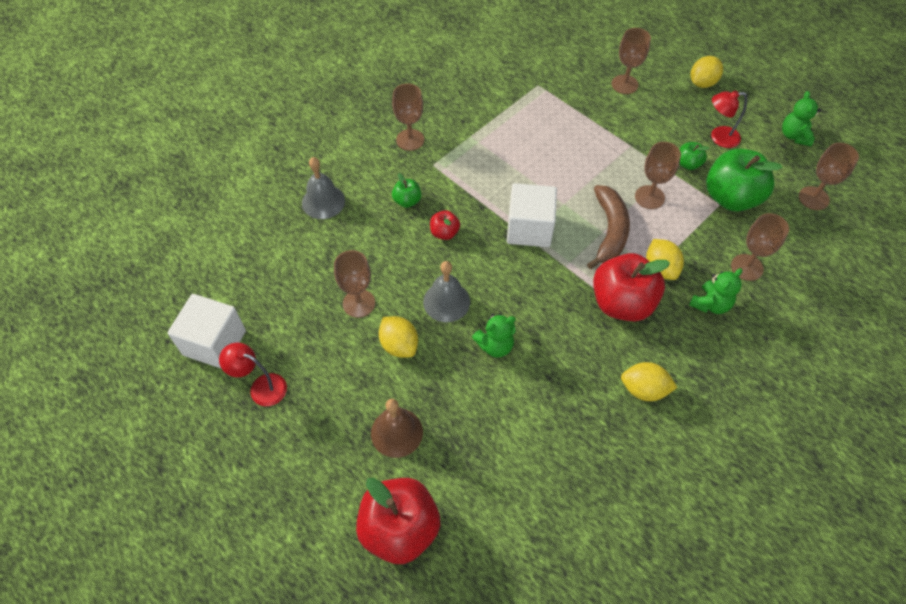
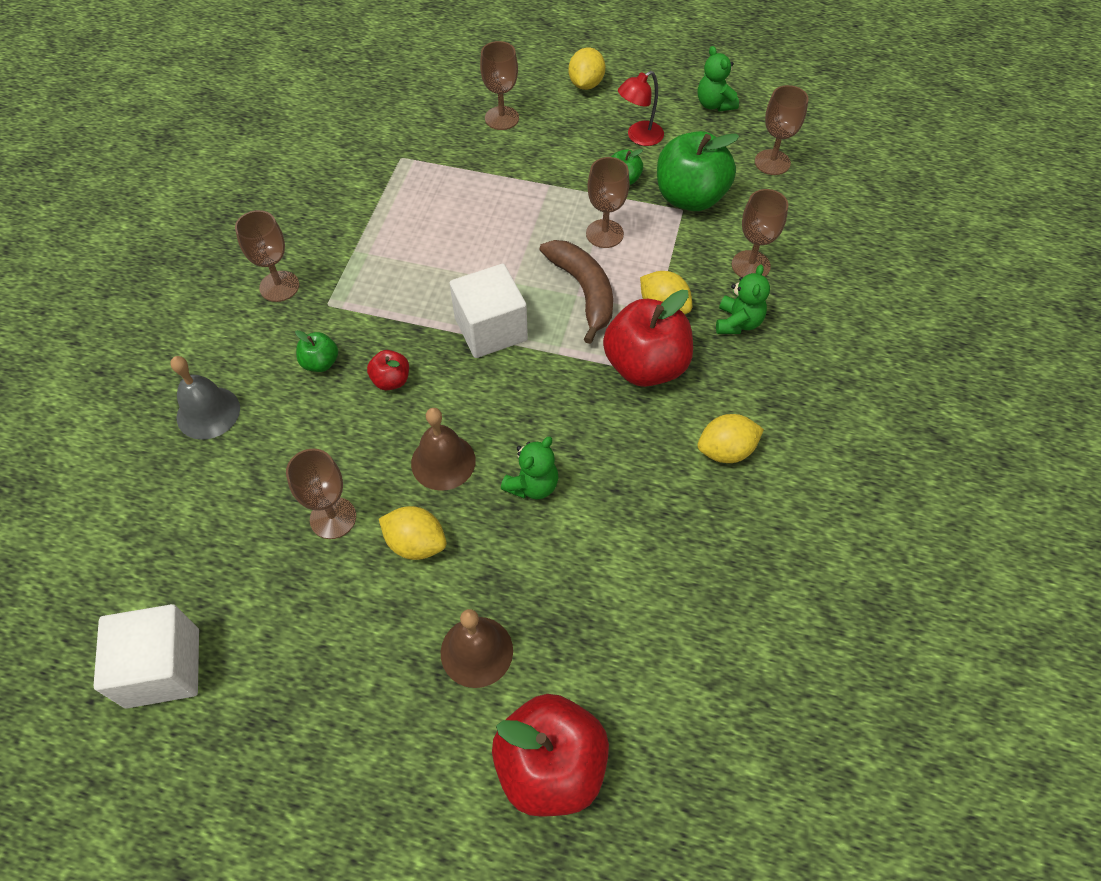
camera: 30 degrees left, 0 degrees up
(261, 387) = (264, 691): red lamp -> none
(446, 301) = (443, 462): grey bell -> brown bell

